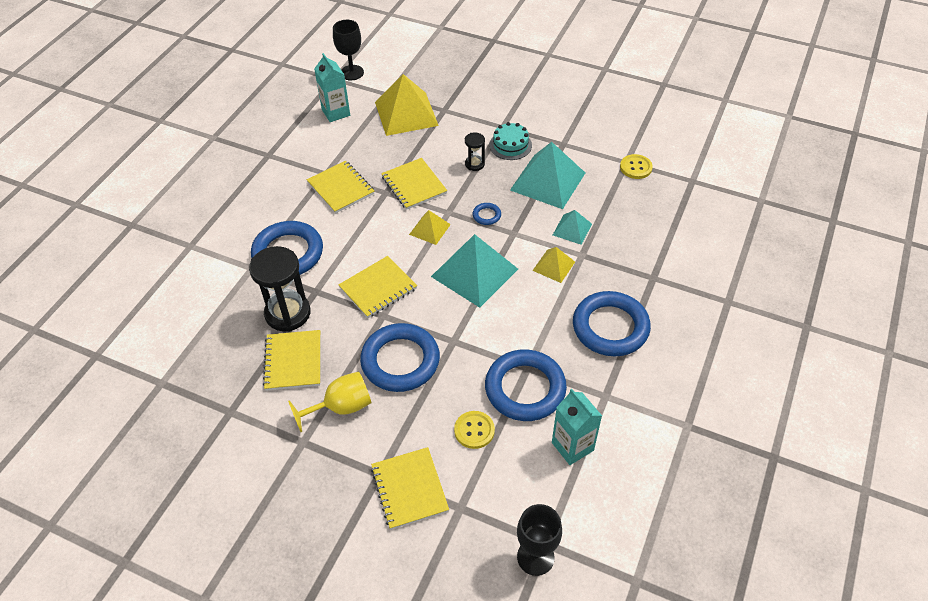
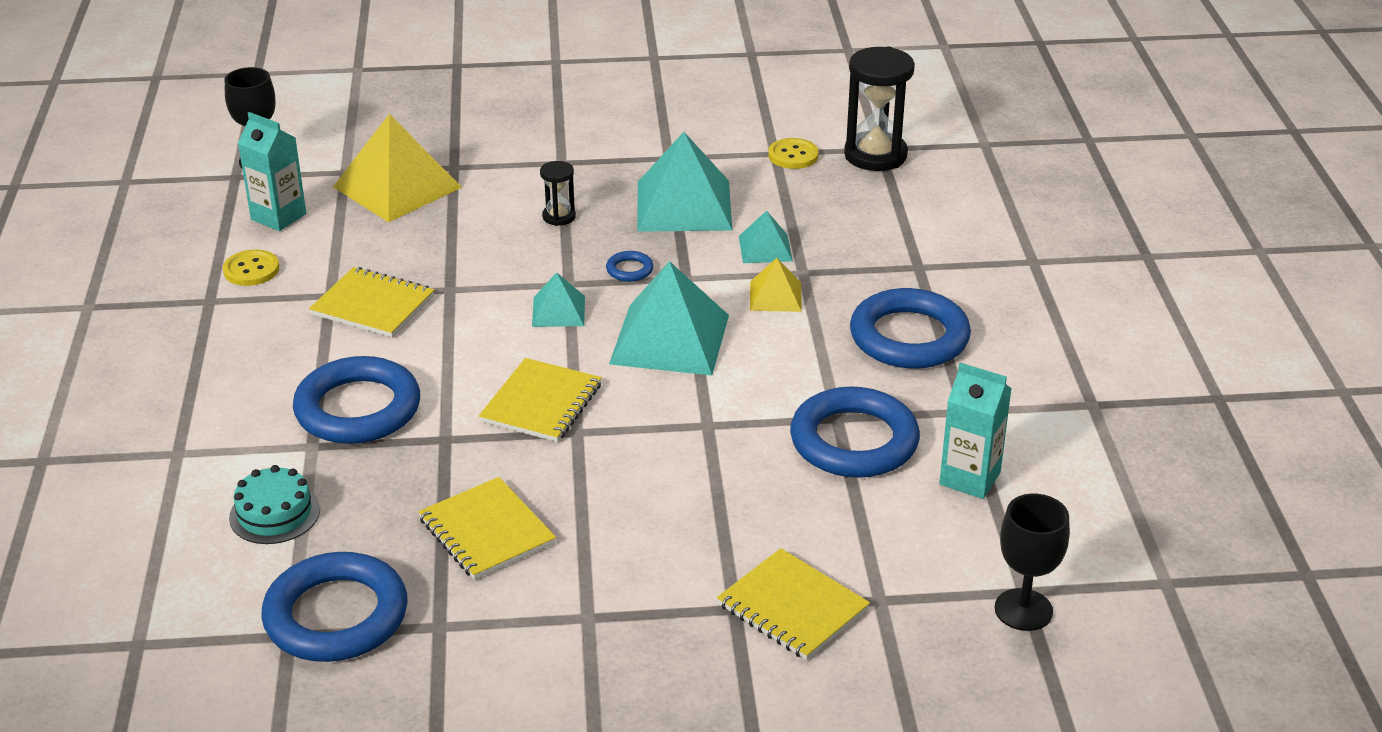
camera: 30 degrees left, 15 degrees down
(288, 313) = (425, 479): black hourglass -> black hourglass (875, 155)
(341, 407) = (610, 556): yellow goblet -> none
(400, 361) = (651, 473): blue ring -> blue ring (336, 616)
(414, 185) = (487, 268): yellow notebook -> none
(429, 229) = (558, 311): yellow pyramid -> turquoise pyramid
(474, 430) = (825, 511): yellow button -> yellow button (251, 270)
(510, 145) = (593, 180): turquoise cake -> turquoise cake (274, 513)

